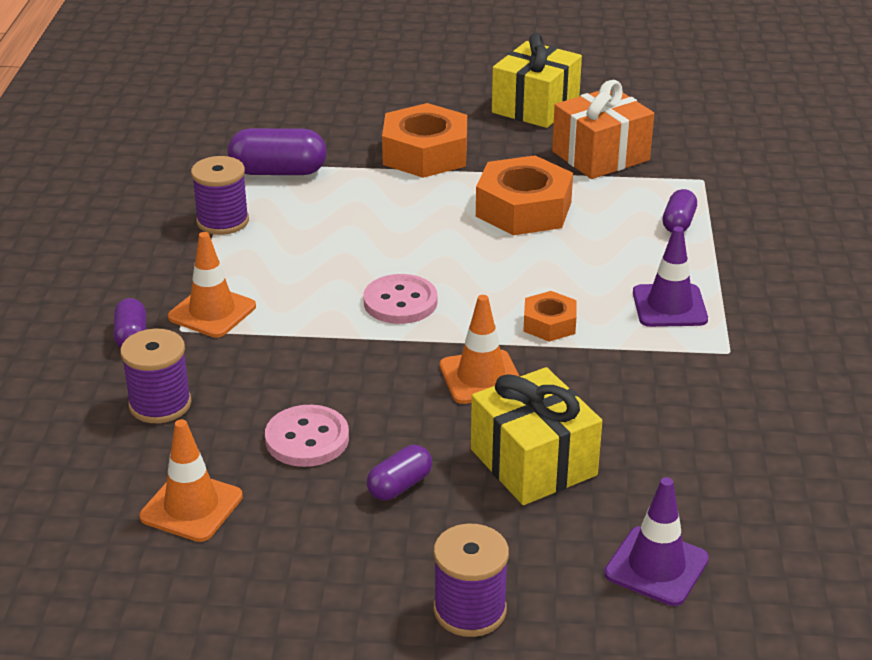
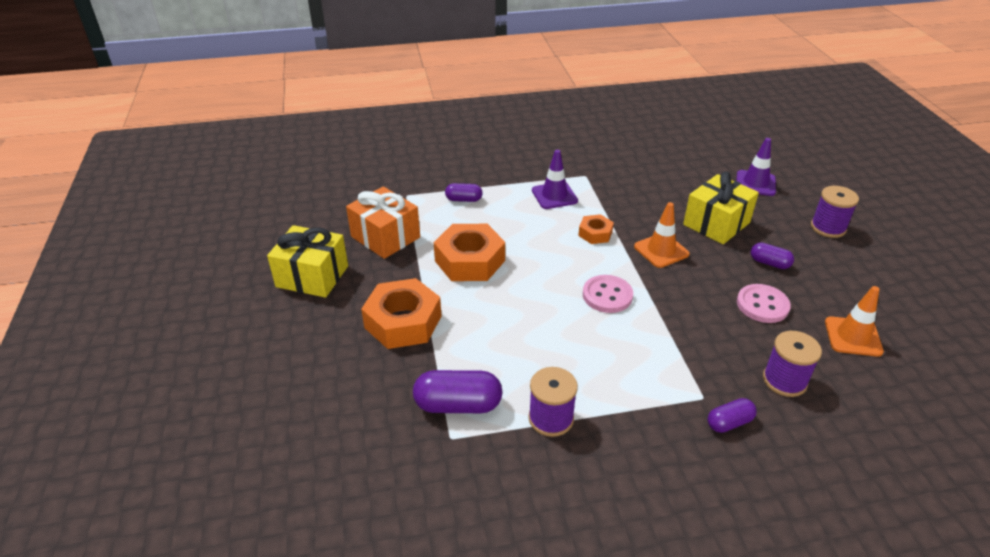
camera: 105 degrees left, 5 degrees up
(212, 312) = (673, 386): orange traffic cone -> none
(278, 172) = (458, 405): purple capsule -> purple capsule turned 75 degrees counterclockwise

